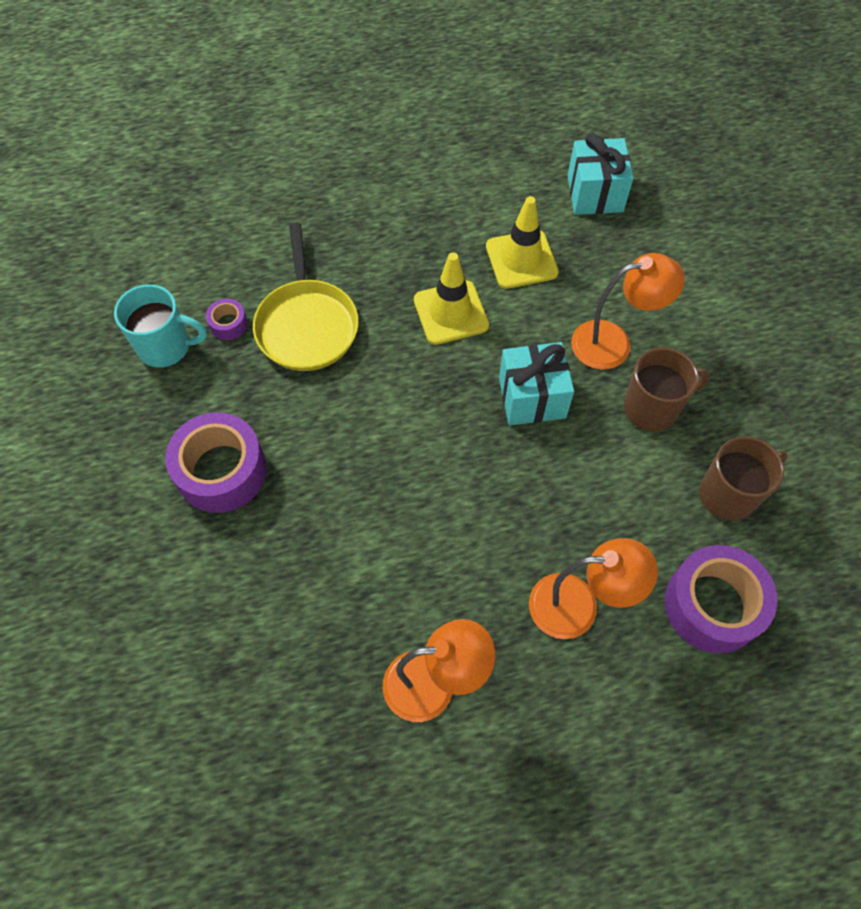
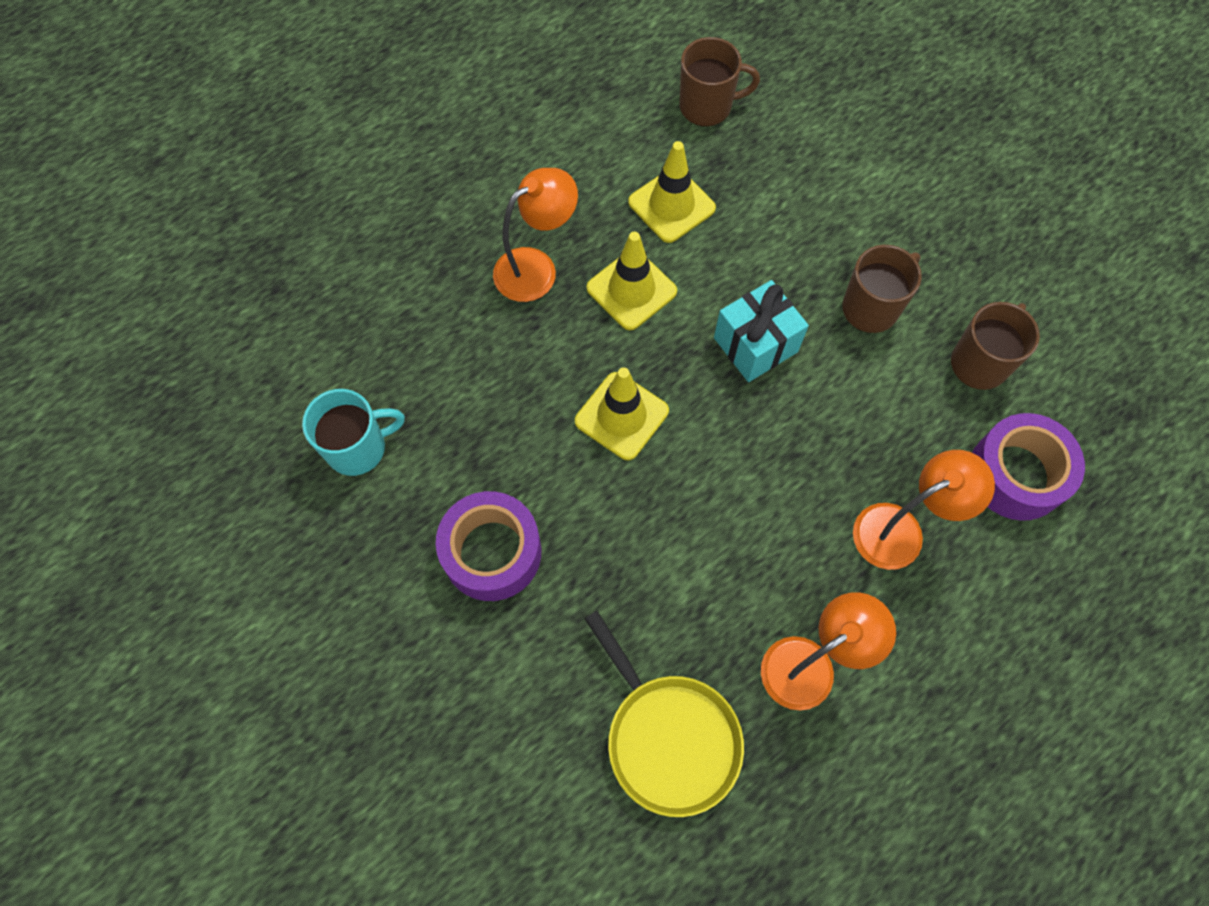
camera: 25 degrees left, 5 degrees up
(228, 324) = (410, 395): purple tape -> none
(307, 325) = (493, 363): yellow pan -> yellow pan (669, 738)
(386, 408) = (621, 416): none -> yellow traffic cone
(595, 194) = (707, 106): turquoise gift -> brown mug
(613, 343) = (803, 257): orange lamp -> orange lamp (536, 267)

